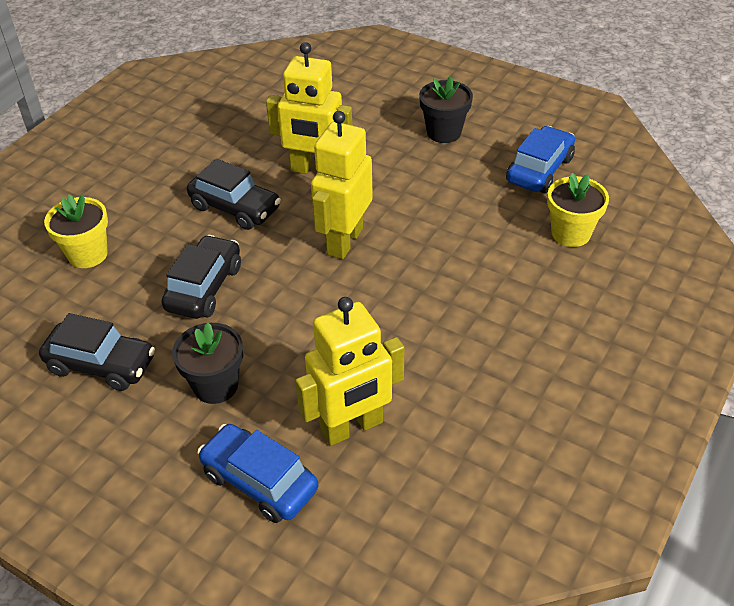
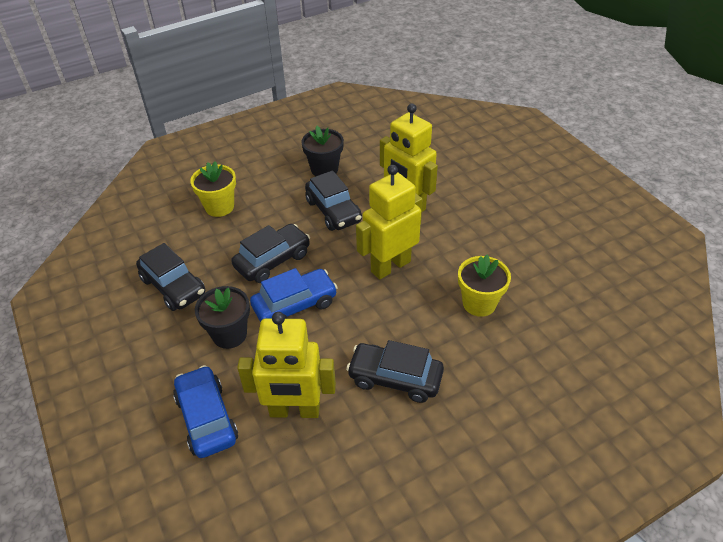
camera: 30 degrees right, 0 degrees up
(433, 349) = (395, 378): none -> black car
(444, 132) = (526, 210): black flower pot -> black flower pot (324, 169)
(539, 170) = (584, 270): blue car -> blue car (295, 305)
(570, 233) = (573, 333): yellow flower pot -> yellow flower pot (479, 303)

